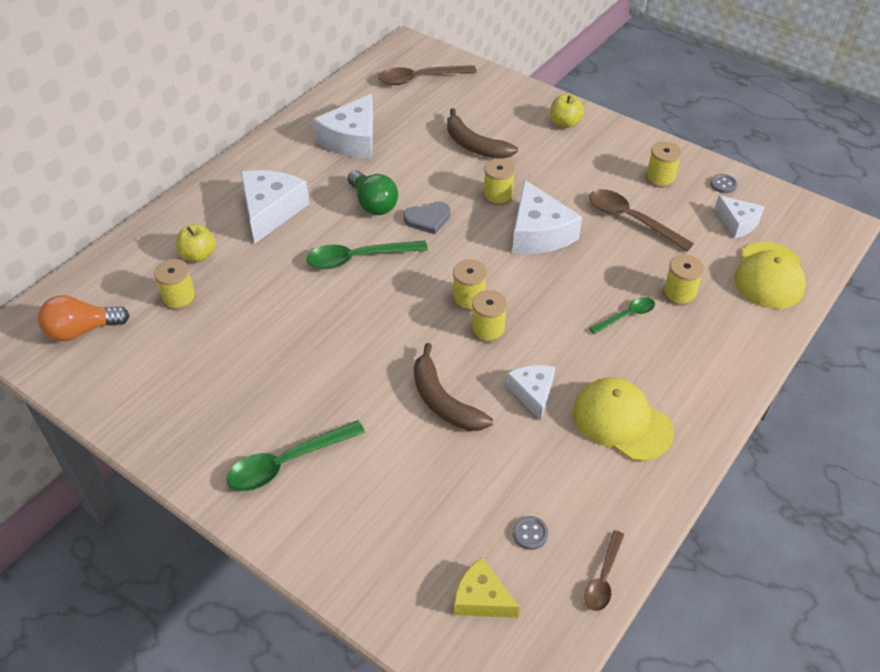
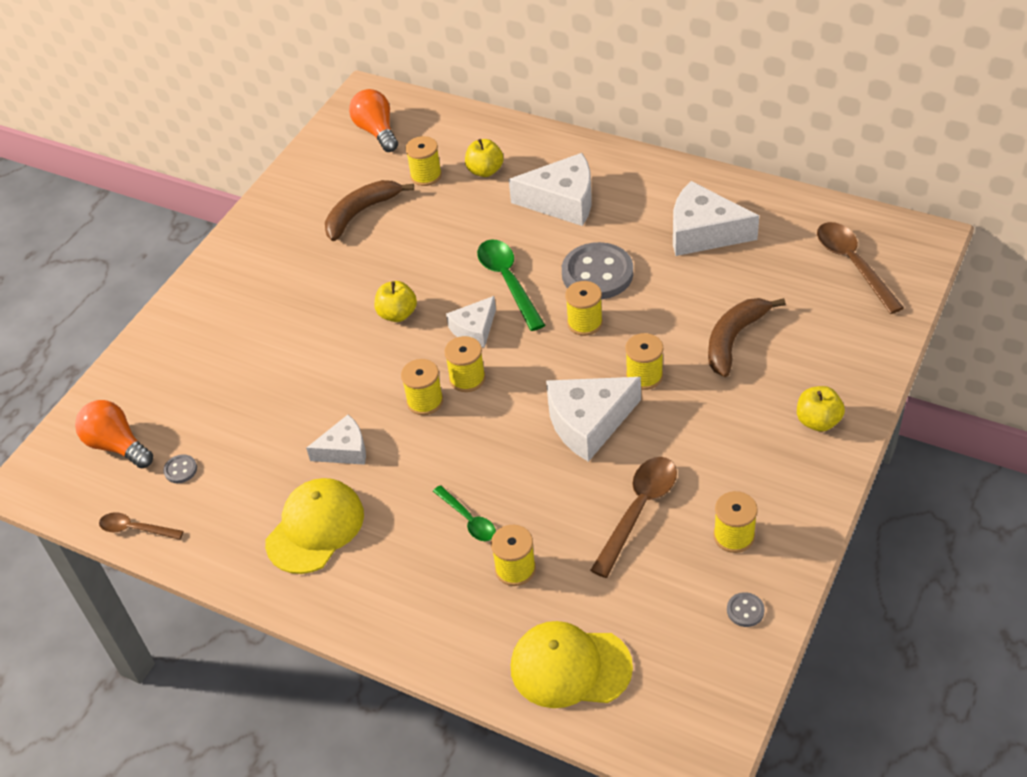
camera: 85 degrees right, 0 degrees up
(287, 462) = (247, 294): green spoon -> none
(369, 339) = (397, 314): none -> yellow apple
(373, 203) = (597, 274): green light bulb -> grey button
(428, 219) = (585, 323): grey heart -> yellow spool
(443, 401) = (326, 383): brown banana -> brown banana (361, 213)
(481, 598) = (117, 445): yellow cheese -> orange light bulb
(737, 223) = (667, 629): white cheese -> white cheese (474, 329)

